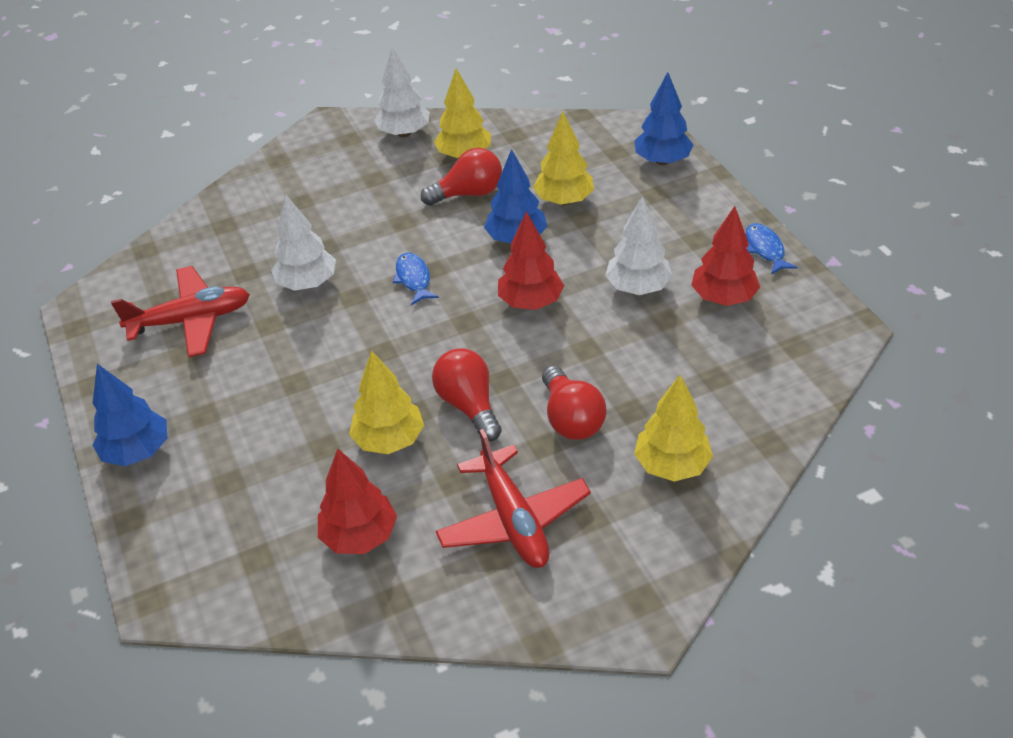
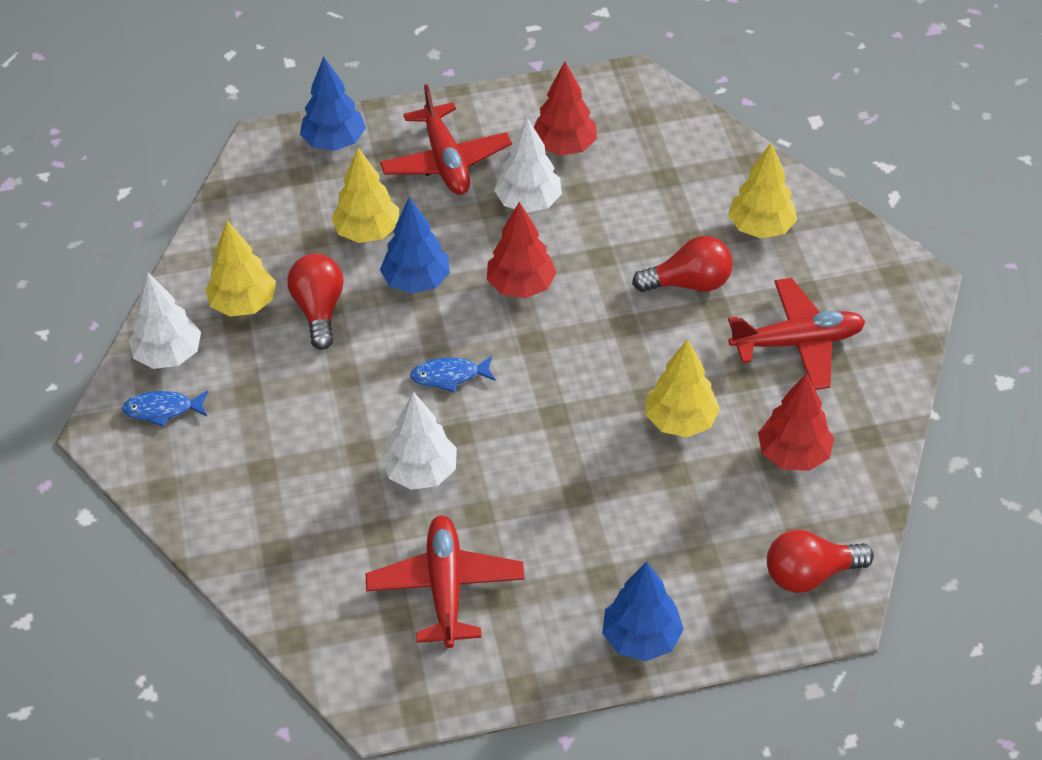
camera: 80 degrees left, 5 degrees up
(469, 405) = (651, 355): red light bulb -> red light bulb (810, 574)
(668, 227) = (446, 161): none -> red plane
(765, 249) = (507, 102): blue fish -> blue fish (163, 410)

